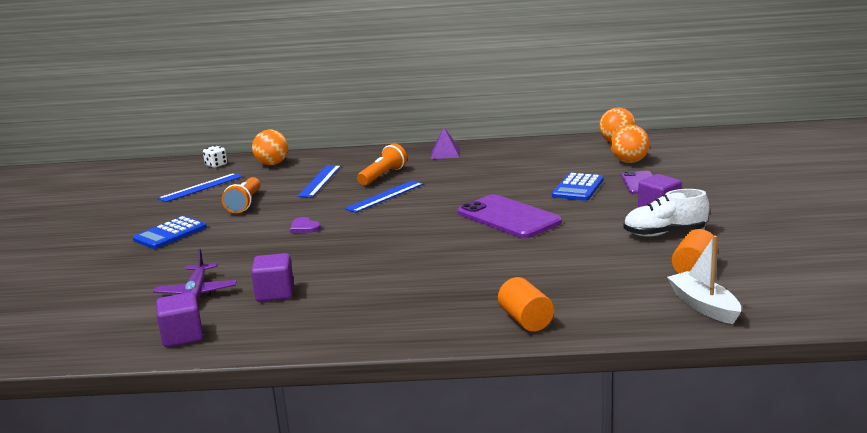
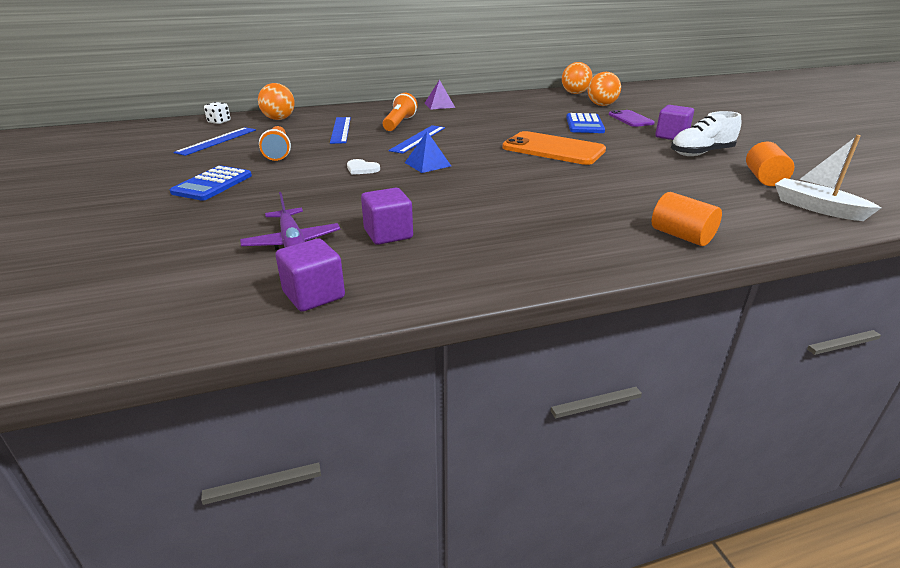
camera: 20 degrees left, 10 degrees up
(304, 227) = (362, 169): purple heart -> white heart
(368, 226) = (427, 164): none -> blue pyramid
(508, 217) = (553, 149): purple phone -> orange phone

